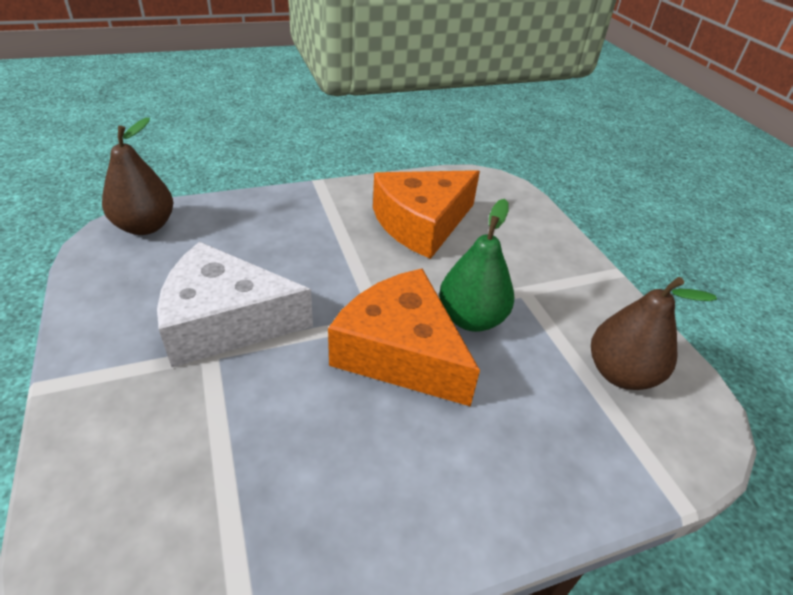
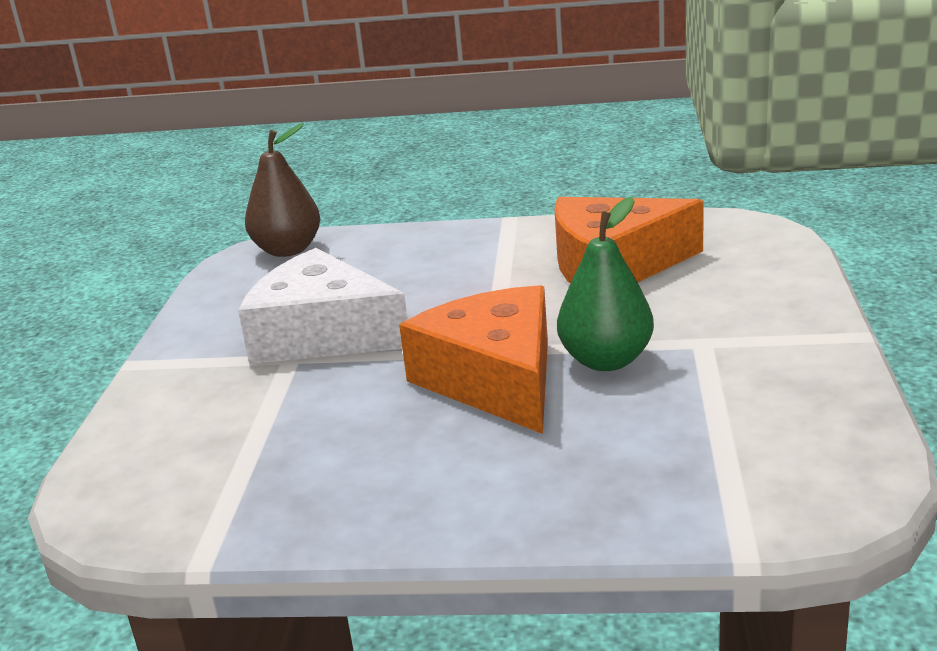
camera: 30 degrees right, 15 degrees down
(620, 373) = (768, 432): brown pear -> none

